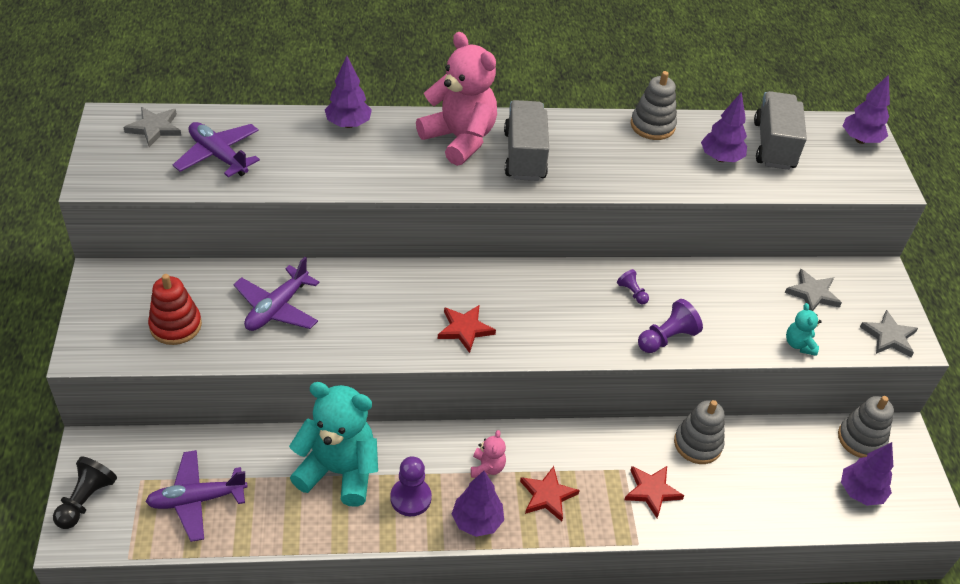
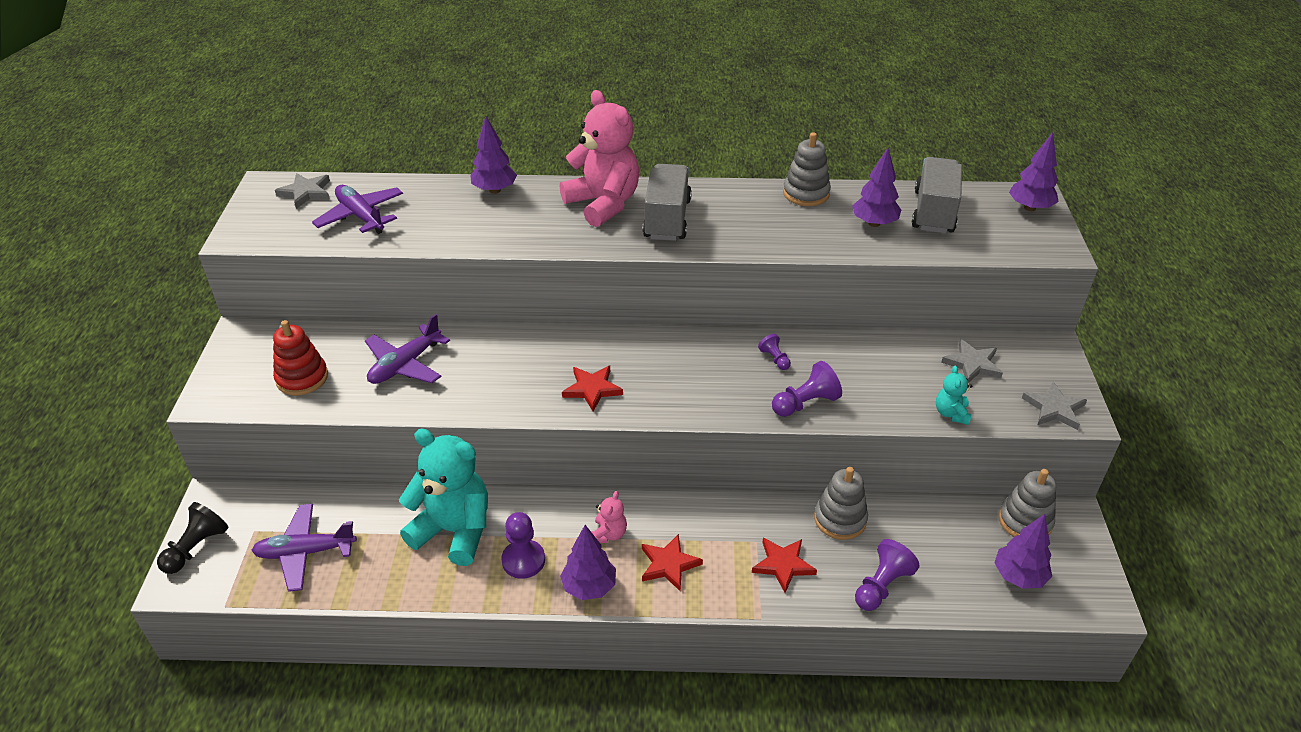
camera: 10 degrees right, 5 degrees down
(742, 507) = (881, 586): none -> purple pawn

